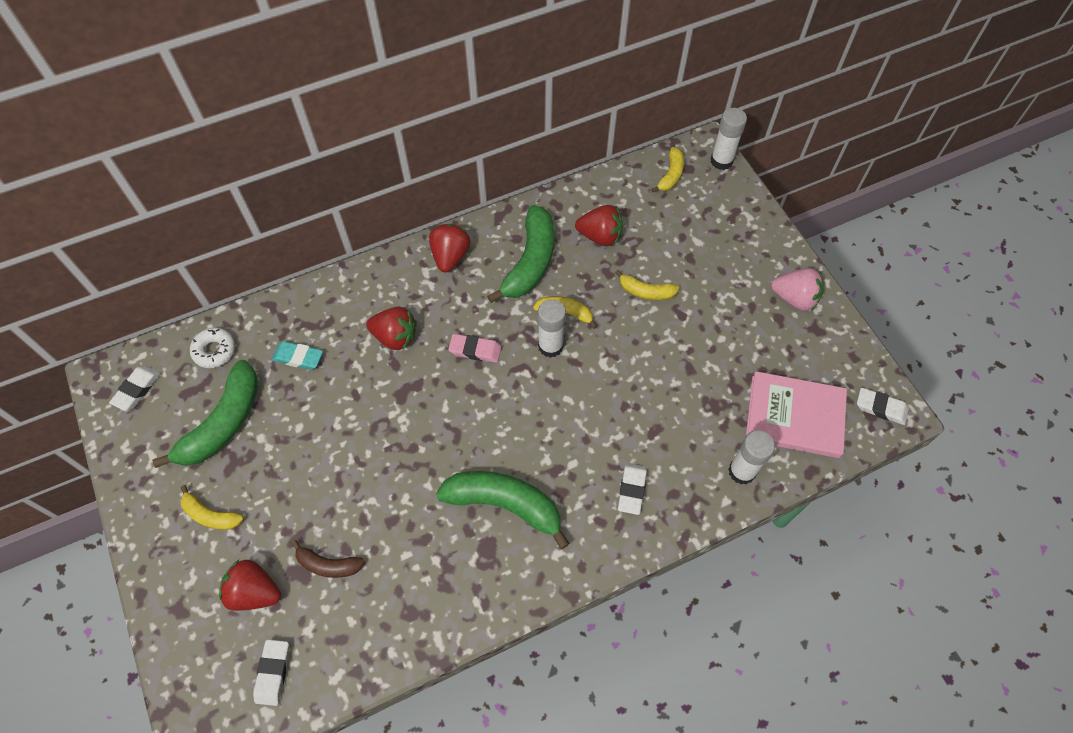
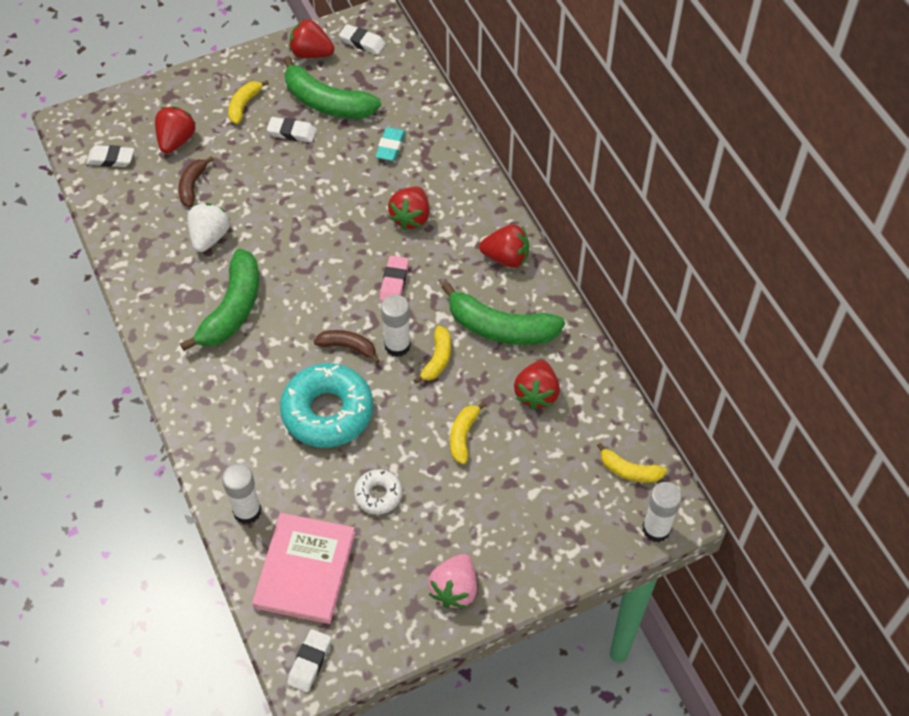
camera: 90 degrees right, 5 degrees down
(142, 444) = (311, 53): none -> red strawberry
(214, 351) = (399, 87): white donut -> white donut (378, 495)
(406, 538) = (209, 237): none -> white strawberry
(553, 389) = (348, 347): none -> brown banana
(627, 405) = (327, 412): none -> turquoise donut
(632, 490) = (236, 412): white eraser -> white eraser (292, 132)

